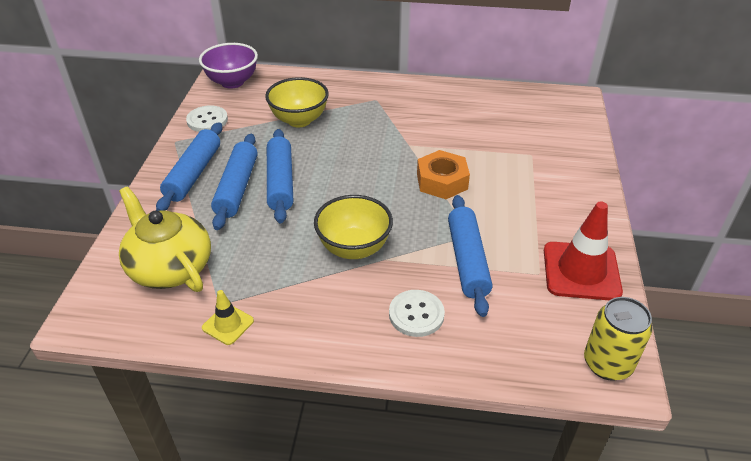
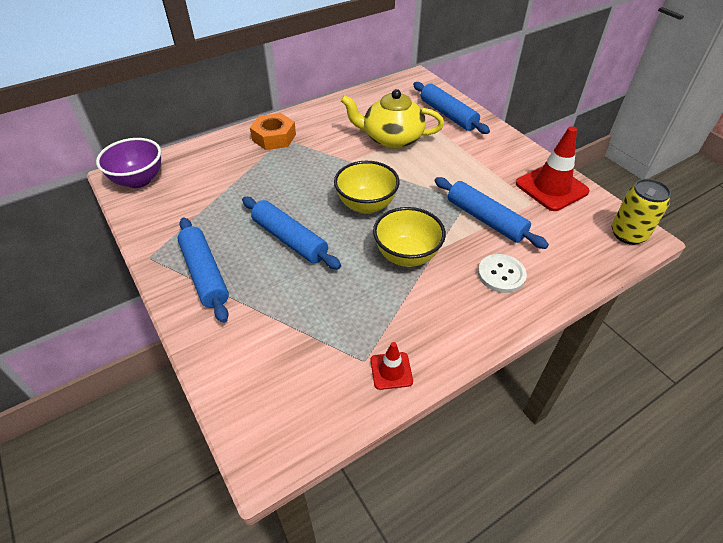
camera: 40 degrees left, 5 degrees up
(170, 267) = (286, 361): yellow teapot -> yellow teapot (391, 138)
(207, 120) = (157, 223): white button -> none
(228, 324) = (391, 371): yellow traffic cone -> red traffic cone
(237, 188) = (259, 264): blue rolling pin -> blue rolling pin (448, 115)
(299, 120) = (242, 183): yellow bowl -> yellow bowl (366, 205)
(442, 181) = (404, 175): orange nut -> orange nut (274, 137)

